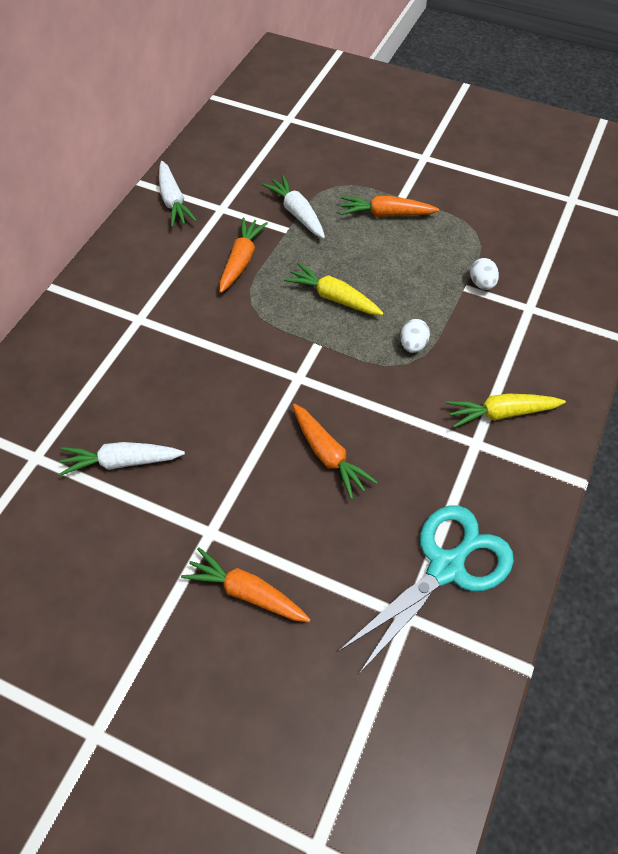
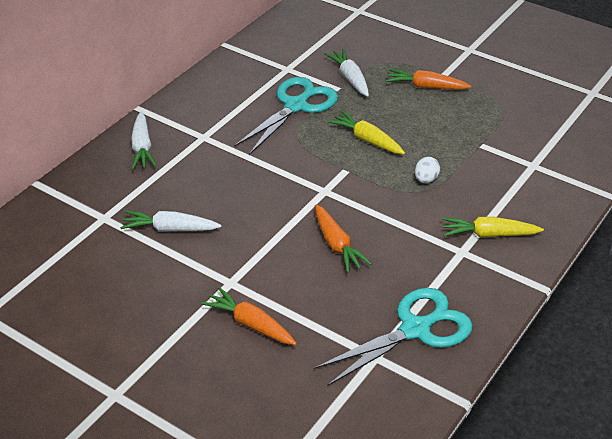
camera: 10 degrees right, 15 degrees down
(173, 201) = (248, 60): white carrot -> white carrot (142, 148)
(241, 260) = (296, 106): orange carrot -> turquoise scissors
(482, 284) = (496, 144): white egg -> none

